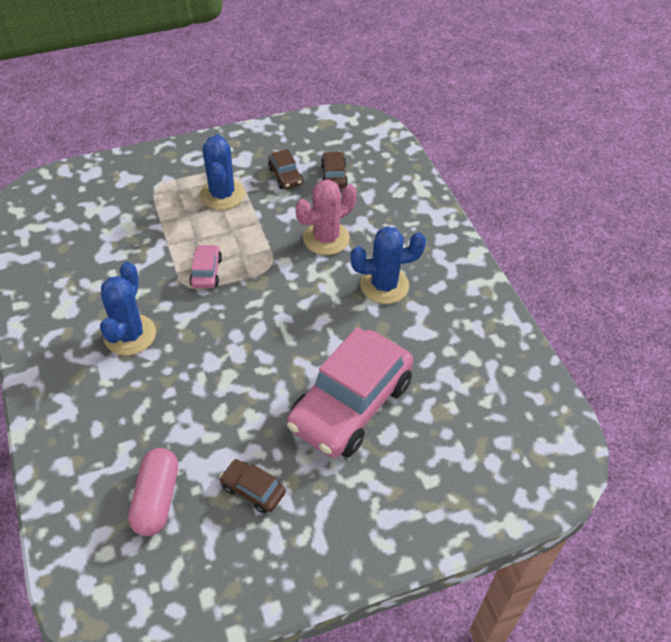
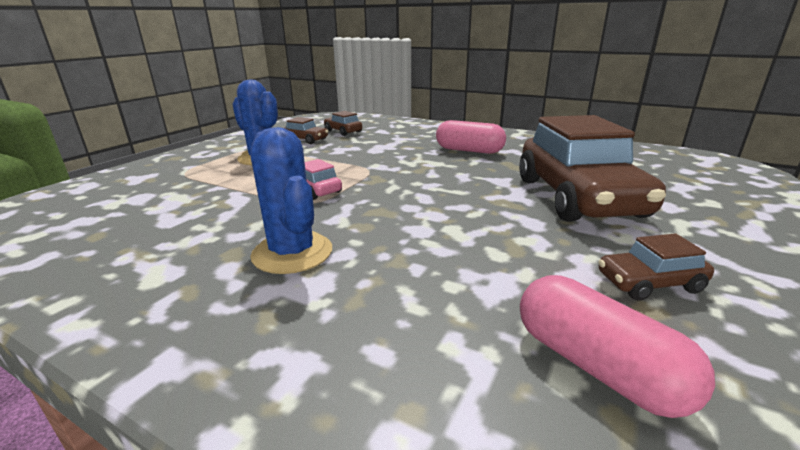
camera: 40 degrees left, 25 degrees down
(326, 238) = (388, 149): pink cactus -> none
(350, 404) = (577, 197): pink car -> brown car
(384, 285) = (469, 150): blue cactus -> pink capsule

